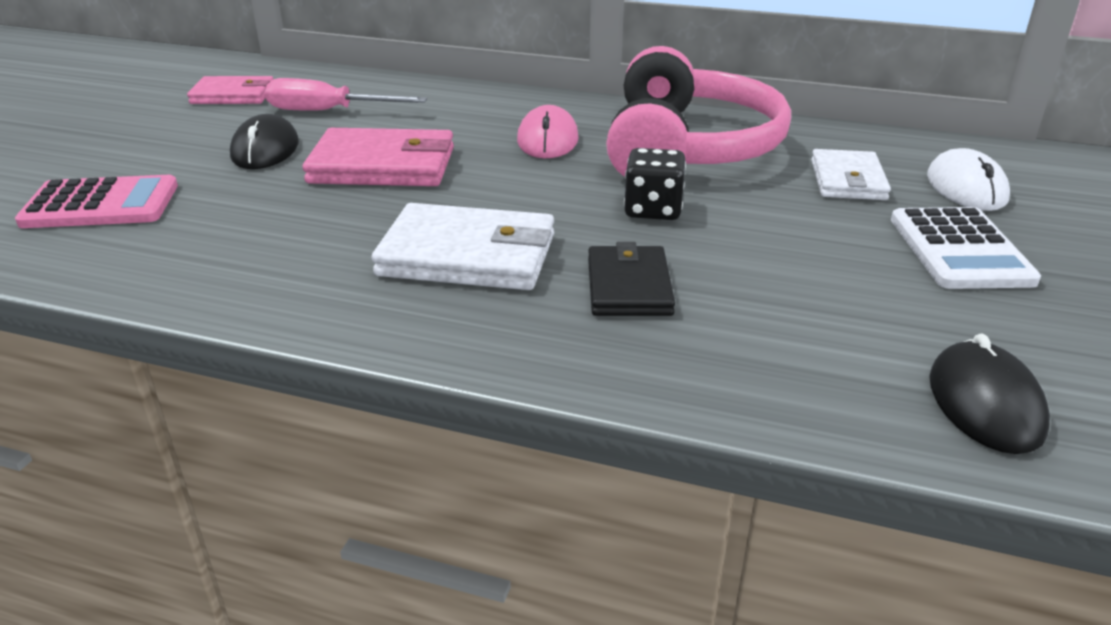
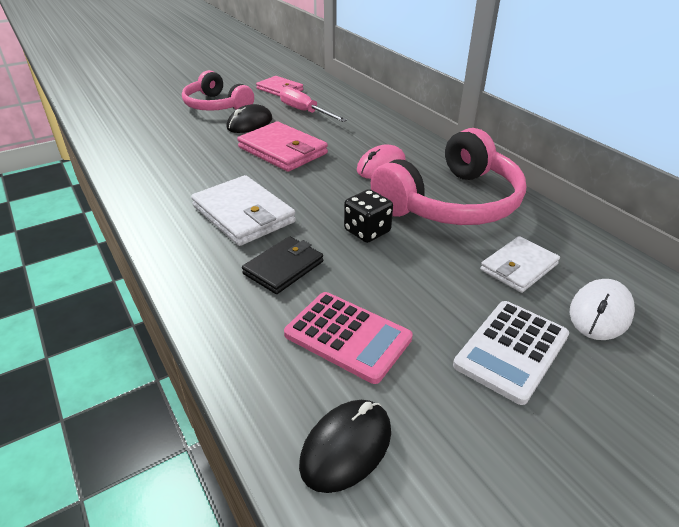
camera: 40 degrees right, 5 degrees up
(101, 205) = (157, 127): pink calculator -> pink calculator (347, 336)
(158, 144) = (216, 105): none -> pink headphones

